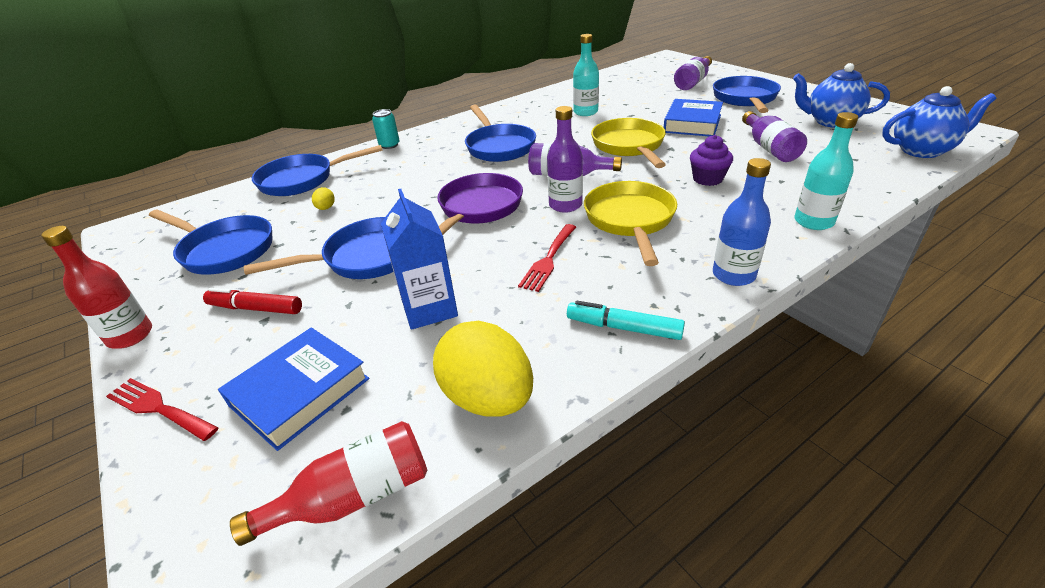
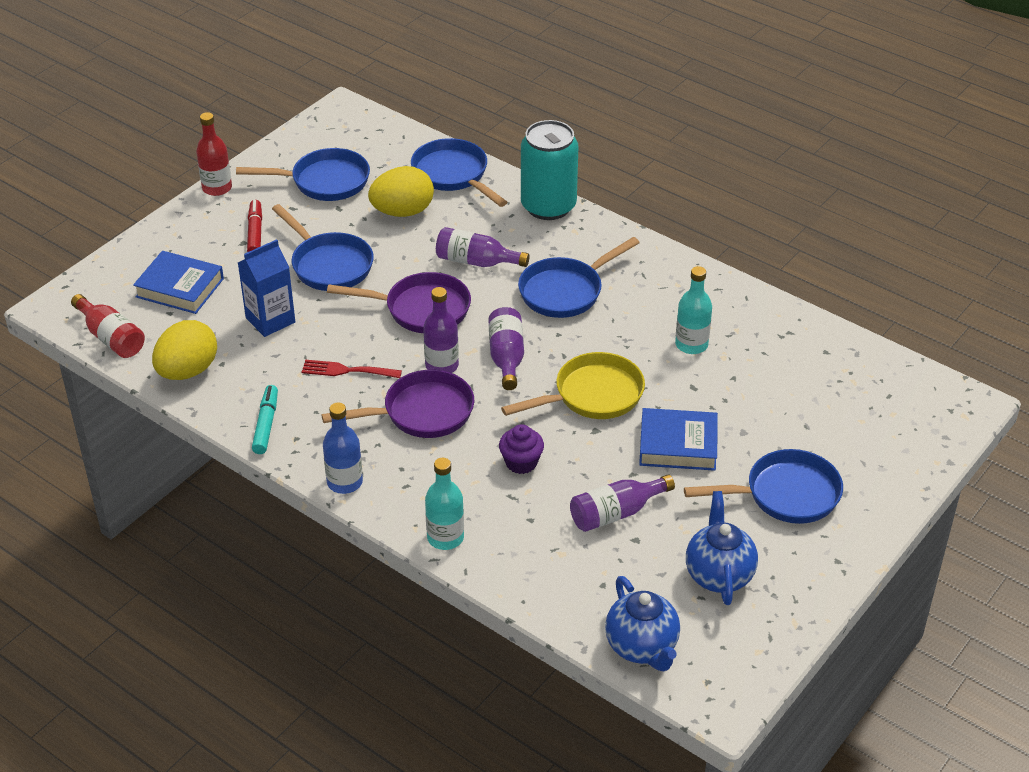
camera: 70 degrees right, 5 degrees up
(158, 408) = (158, 235): red fork -> none
(224, 250) = (324, 181): blue pan -> blue pan turned 105 degrees counterclockwise
(326, 208) = (402, 212): yellow egg -> yellow egg, size x2.46
(389, 145) = (548, 206): turquoise can -> turquoise can, size x2.27
(630, 220) = (421, 413): yellow pan -> purple pan
(692, 82) = (844, 439): purple bottle -> purple bottle (476, 261)

